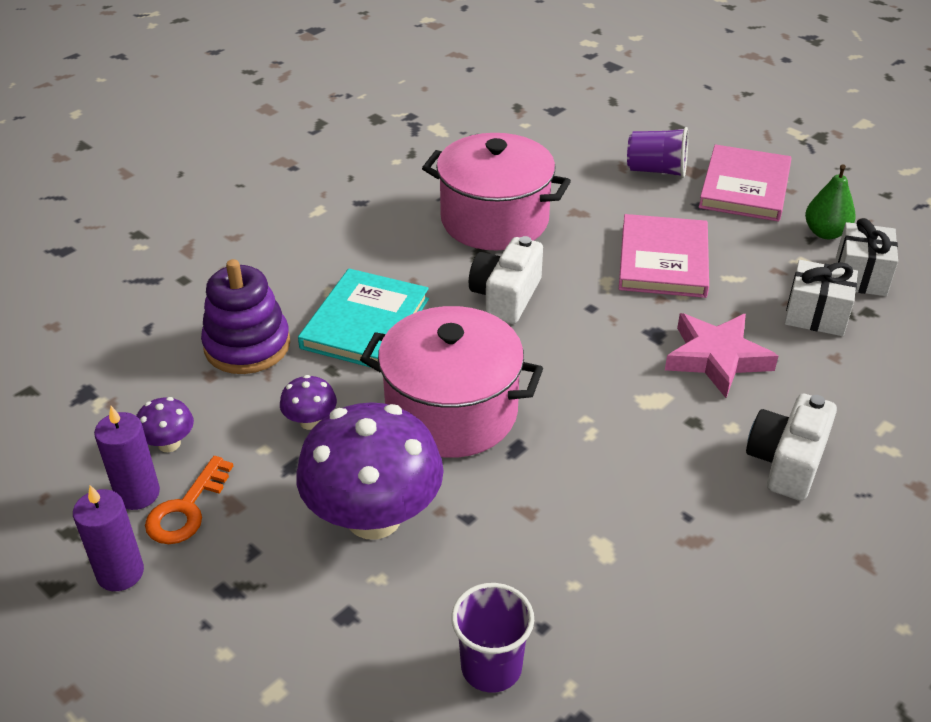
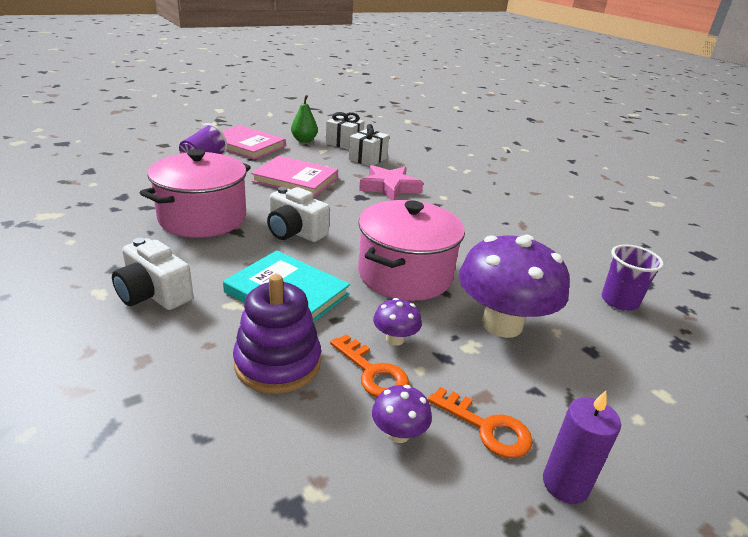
camera: 80 degrees left, 10 degrees down
(137, 494) = (463, 464): purple candle -> none
(250, 413) = (372, 372): none -> orange key
(786, 462) = (471, 191): white camera -> white camera (154, 294)

